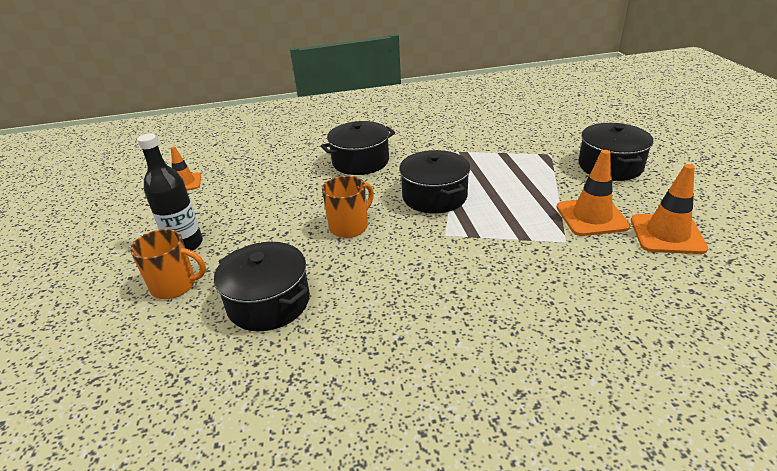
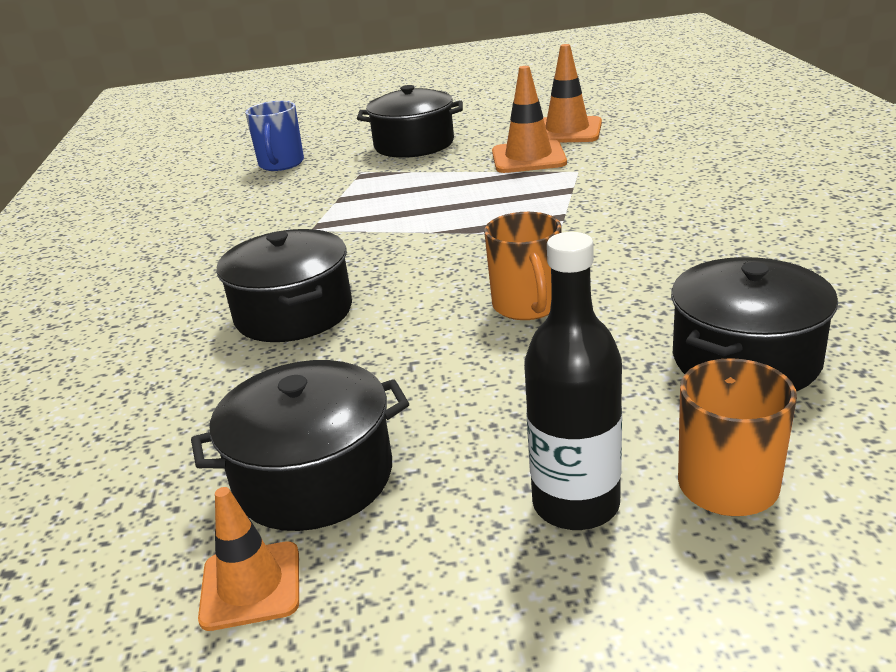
camera: 85 degrees left, 5 degrees down
(349, 226) = (527, 306): orange mug -> orange mug turned 150 degrees counterclockwise
(434, 196) = (451, 243): black pot -> black pot (314, 477)
(560, 126) = (281, 164): none -> blue mug

